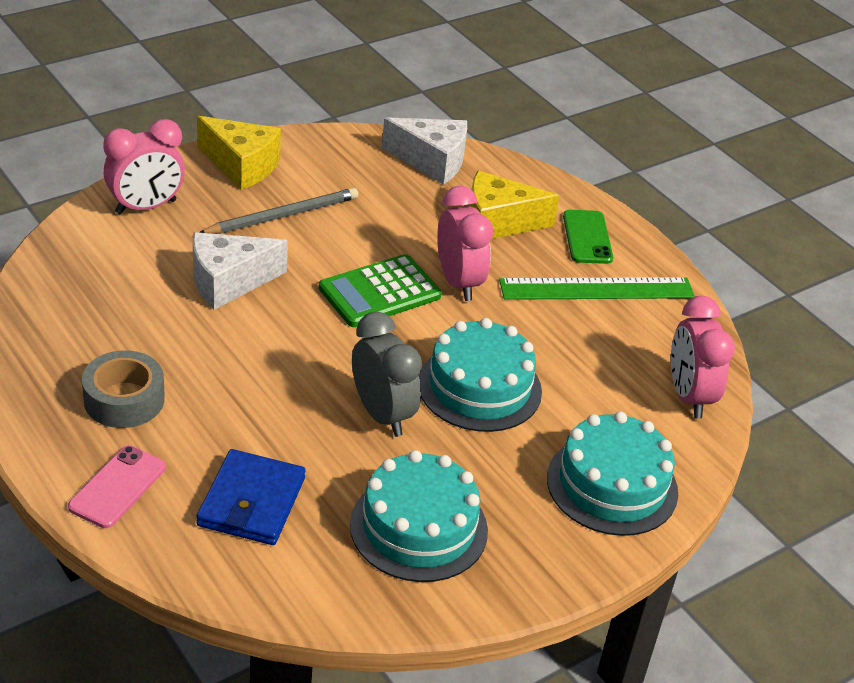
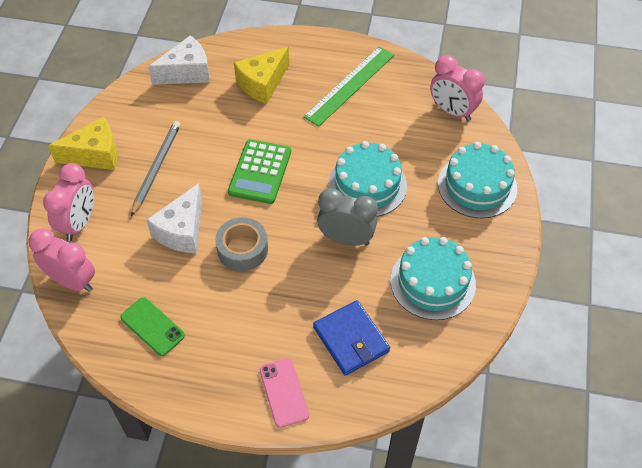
camera: 40 degrees left, 15 degrees up
(124, 399) = (222, 344): grey tape -> grey tape (242, 249)
(458, 282) = (287, 134): pink clock -> pink clock (72, 281)
(587, 237) = (311, 59): green phone -> green phone (152, 326)

